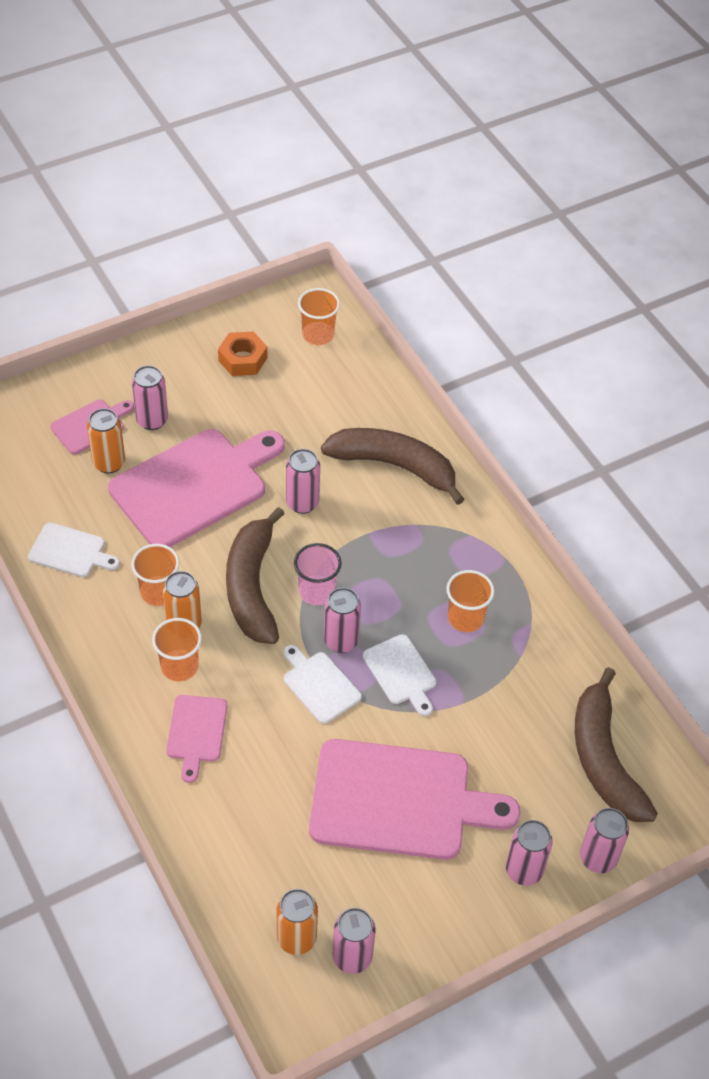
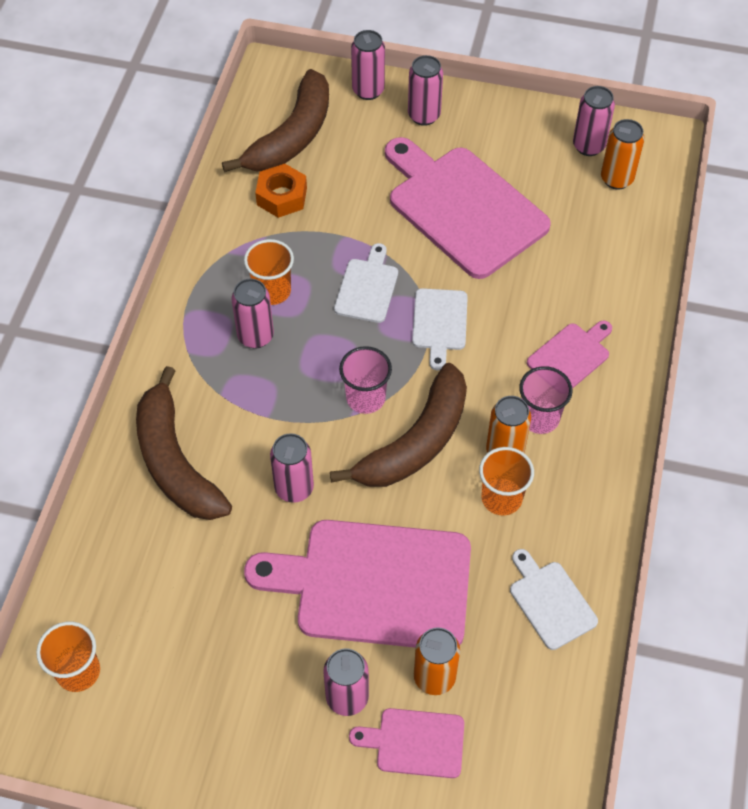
camera: 135 degrees left, 5 degrees up
(179, 666) = (539, 418): orange cup -> pink cup
(243, 359) = (184, 703): orange nut -> orange nut (282, 196)
(341, 641) = (388, 344): pink can -> pink can (255, 336)

